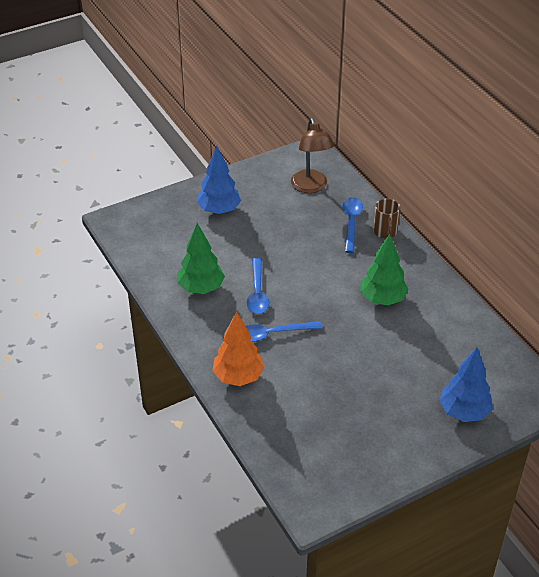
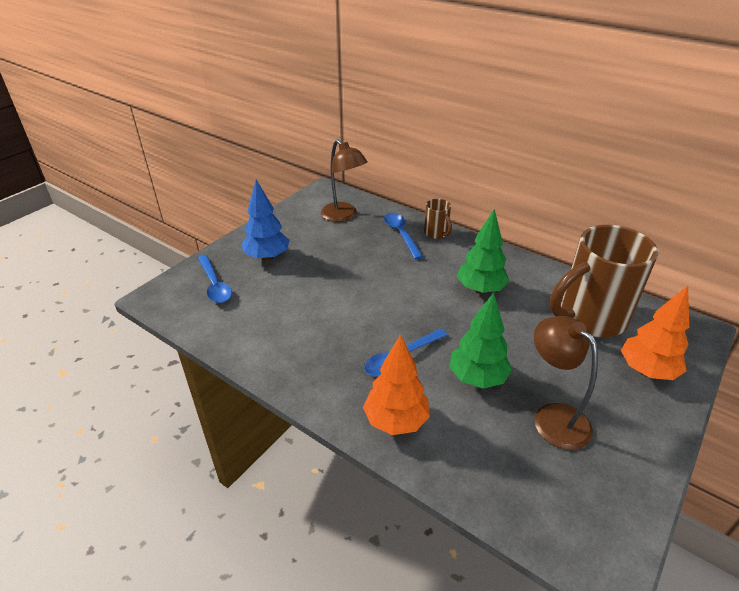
camera: 25 degrees left, 5 degrees down
(201, 288) = (292, 336): green tree -> green tree (477, 378)
(257, 292) = (356, 321): blue spoon -> blue spoon (215, 285)
(356, 416) = (553, 417): none -> brown lamp
(457, 355) = (590, 318): none -> brown mug
(463, 412) = (646, 371): blue tree -> orange tree

